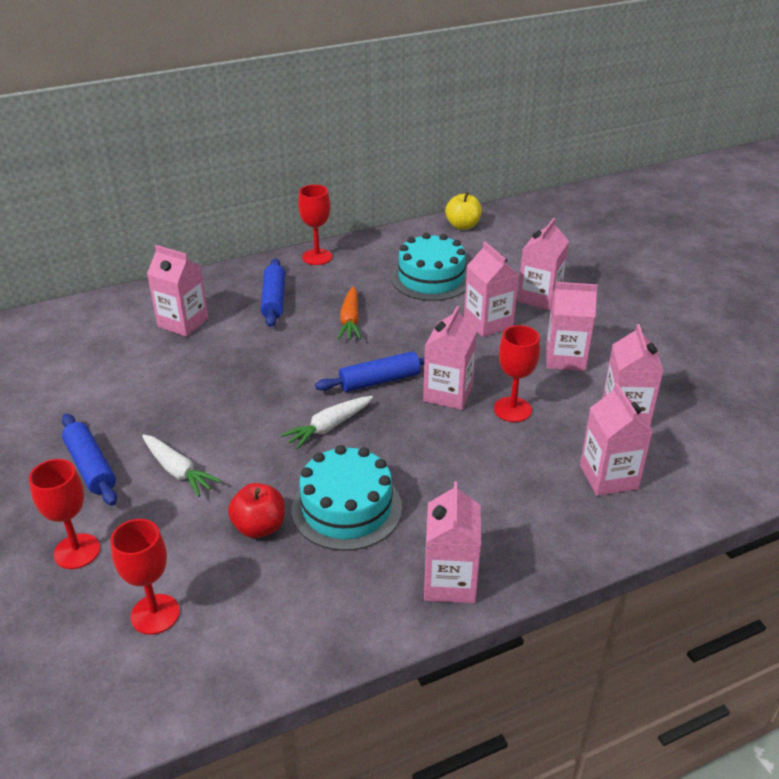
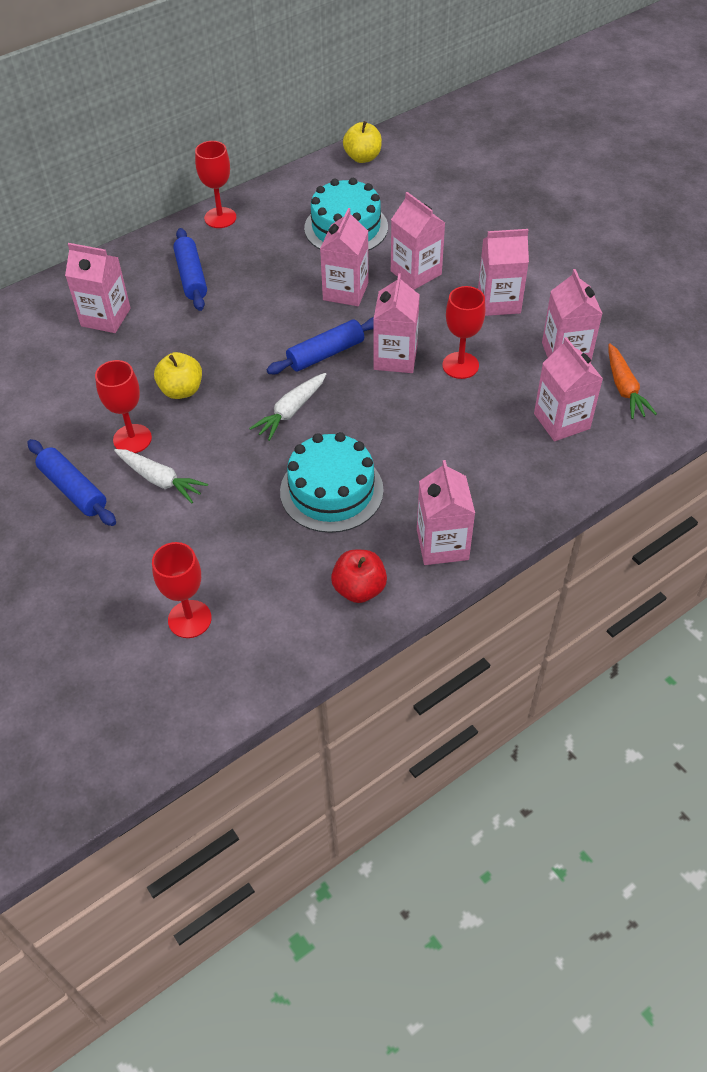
camera: 10 degrees left, 15 degrees up
(77, 551) = (94, 574): red goblet -> red goblet (132, 439)
(229, 393) = (181, 390): none -> yellow apple
(259, 527) = (256, 522): red apple -> red apple (359, 589)
(350, 321) = (277, 290): orange carrot -> orange carrot (624, 388)
(539, 297) = (460, 235): pink carton -> pink carton (345, 291)

